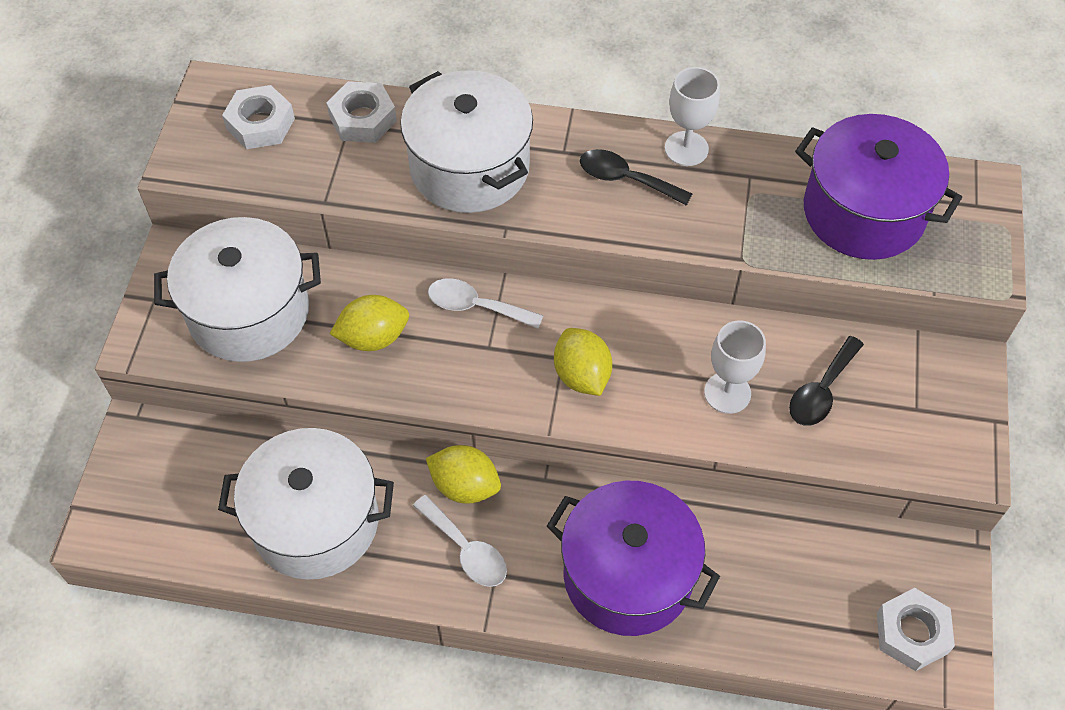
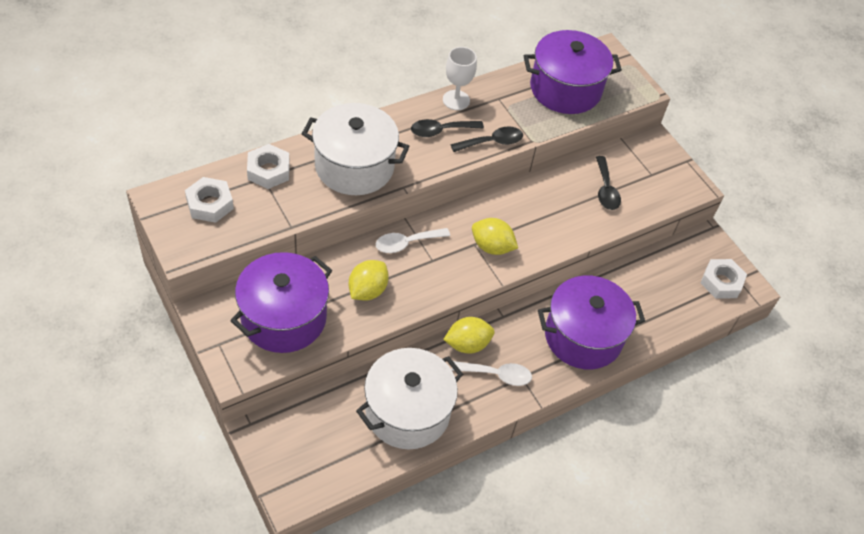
camera: 45 degrees left, 5 degrees down
(249, 312) = (283, 318): white pot -> purple pot
(682, 231) = (492, 142): none -> black spoon
(727, 393) = (566, 215): white goblet -> none

